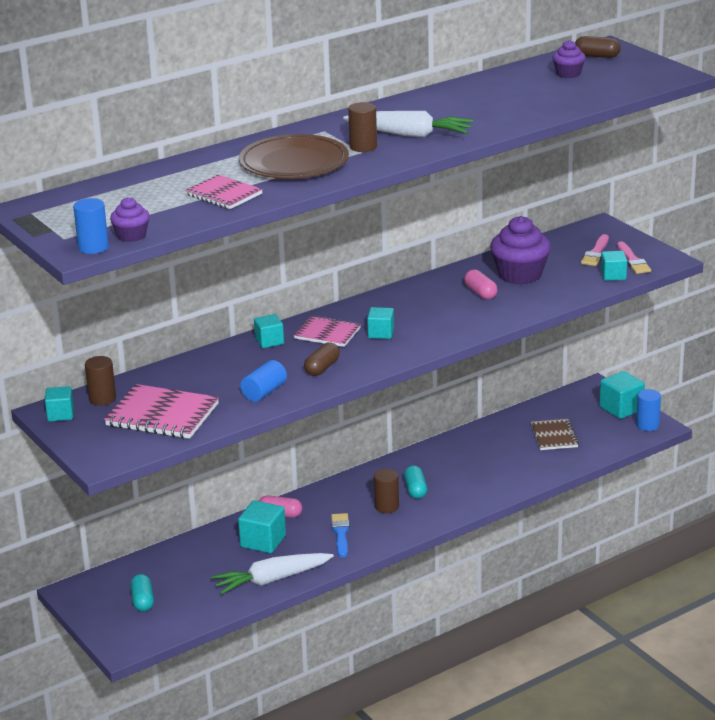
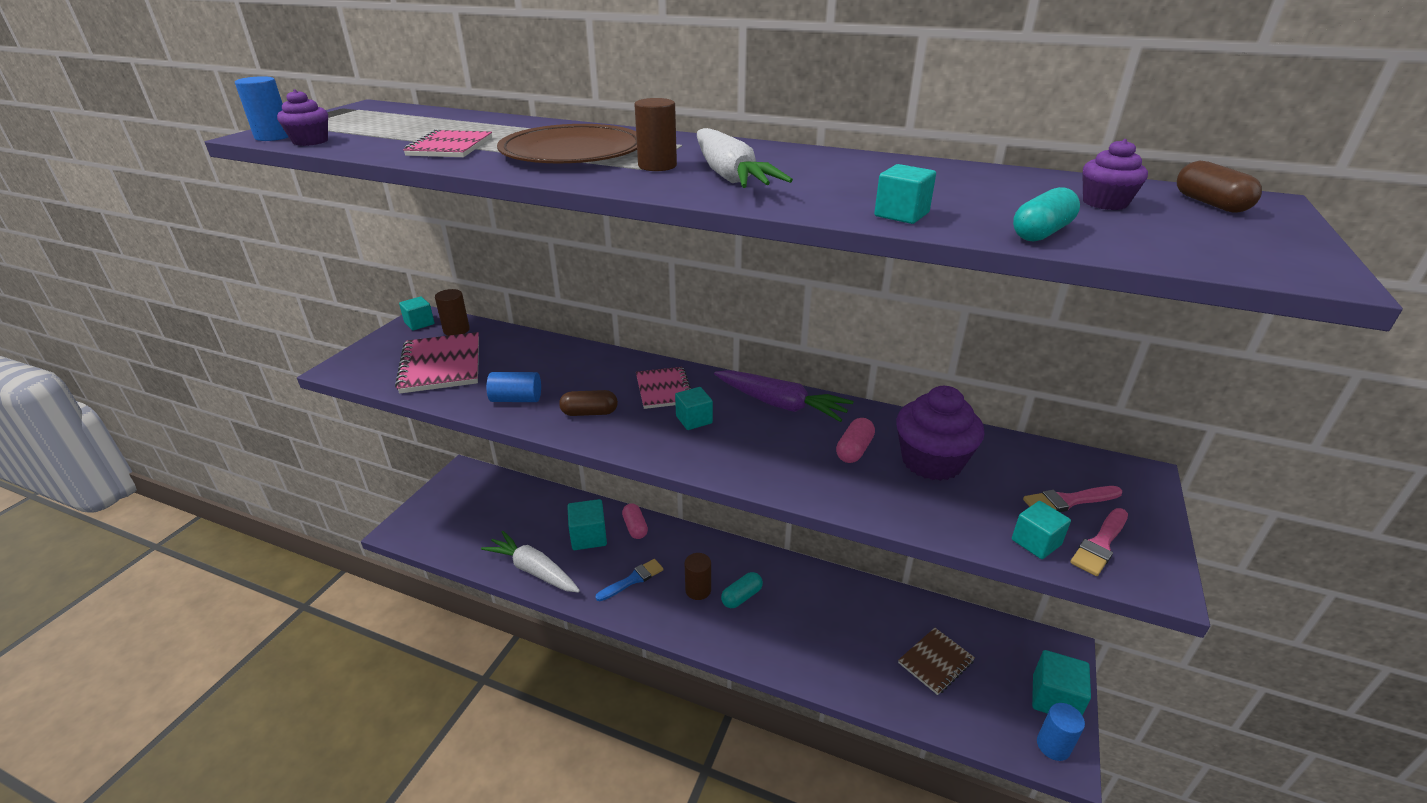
camera: 55 degrees right, 5 degrees up
(142, 601) = (466, 511): turquoise capsule -> turquoise capsule (1041, 233)
(269, 341) = (620, 366): turquoise cube -> turquoise cube (901, 214)
(402, 299) = (780, 404): none -> purple carrot

